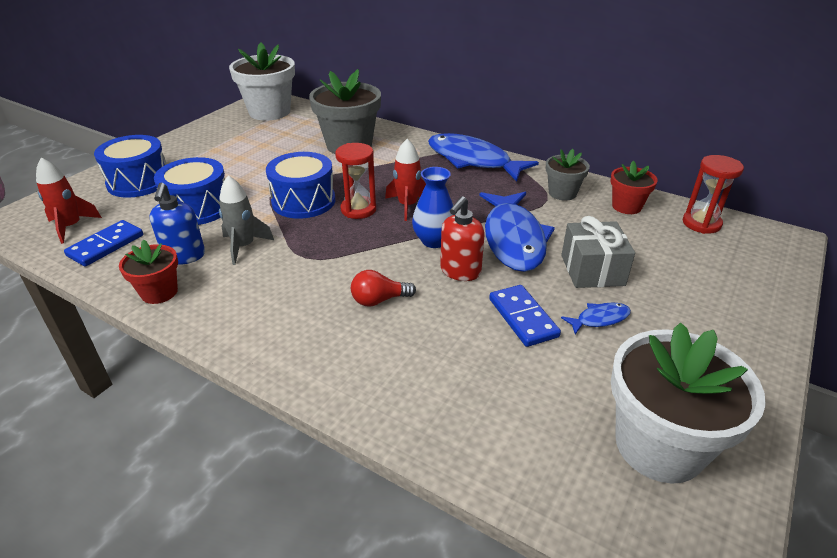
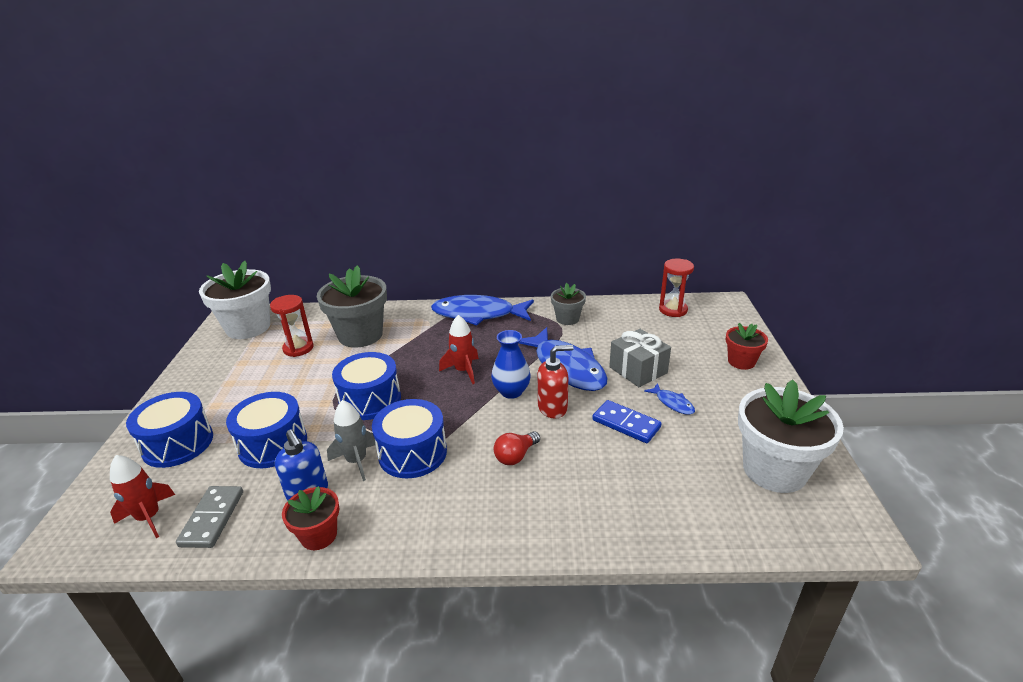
camera: 30 degrees left, 5 degrees down
(106, 245) = (212, 518): blue domino -> grey domino
(293, 259) = (412, 453): none -> blue drum
(358, 209) = (426, 389): red hourglass -> red hourglass (298, 348)
(460, 271) = (553, 408): red soap dispenser -> red soap dispenser turned 105 degrees counterclockwise
(599, 319) = (672, 403): blue fish -> blue fish turned 105 degrees clockwise
(626, 206) = (618, 314): red flower pot -> red flower pot (741, 362)

